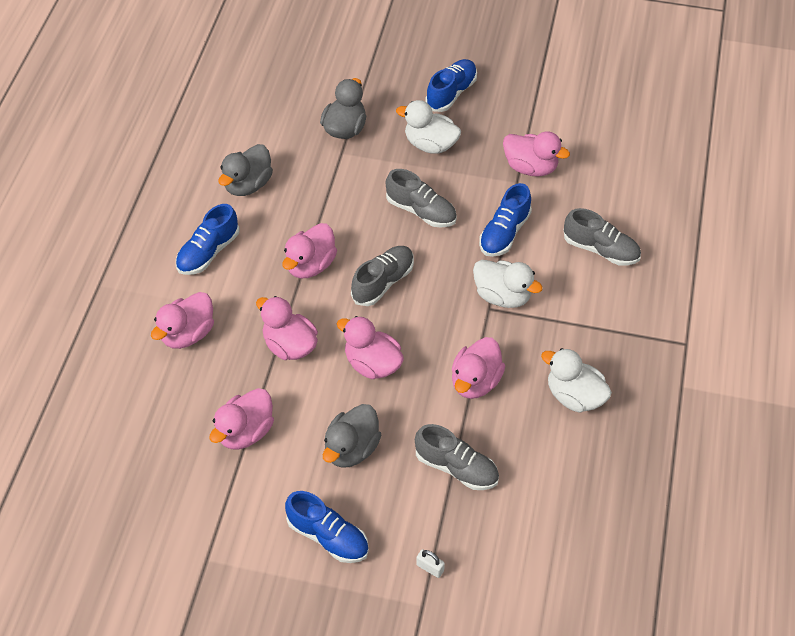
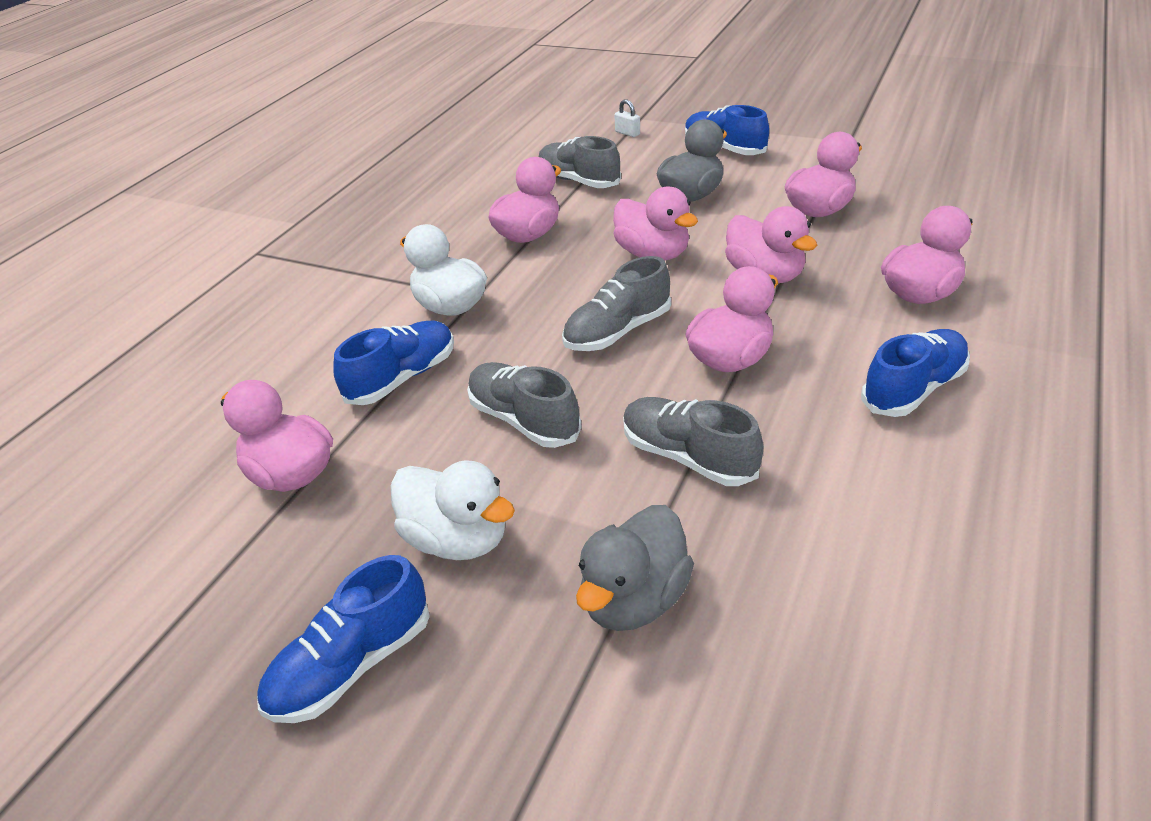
camera: 165 degrees left, 15 degrees down
(248, 185) = (856, 496): grey duck -> none
(574, 396) = (420, 220): white duck -> none
(600, 249) = (274, 347): grey shoe -> grey shoe (688, 457)

